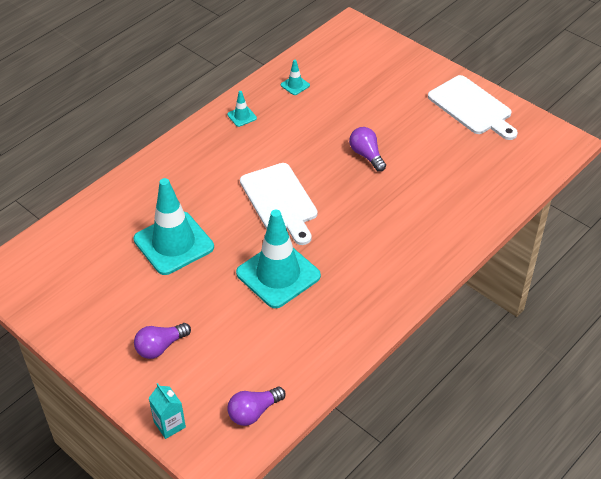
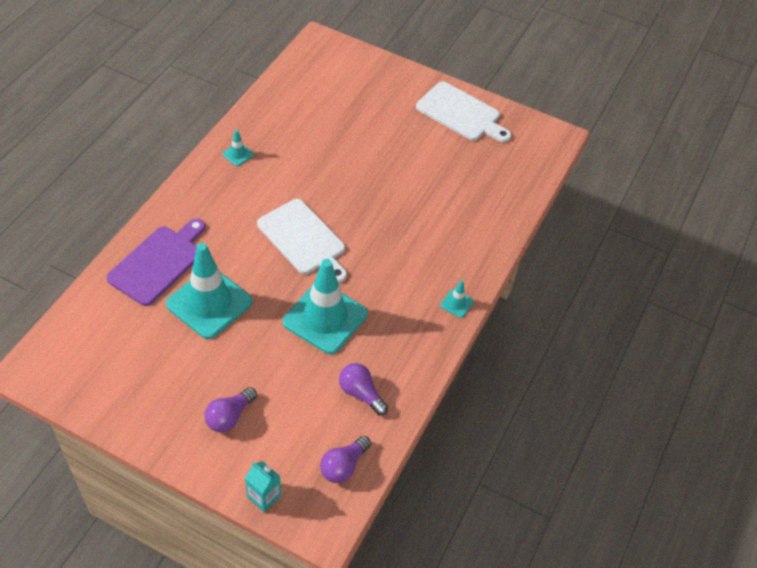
camera: 20 degrees left, 5 degrees up
(139, 201) = (158, 263): none -> purple cutting board
(295, 85) = (282, 113): turquoise traffic cone -> turquoise traffic cone (456, 303)
(367, 155) = (375, 178): purple light bulb -> purple light bulb (361, 393)

